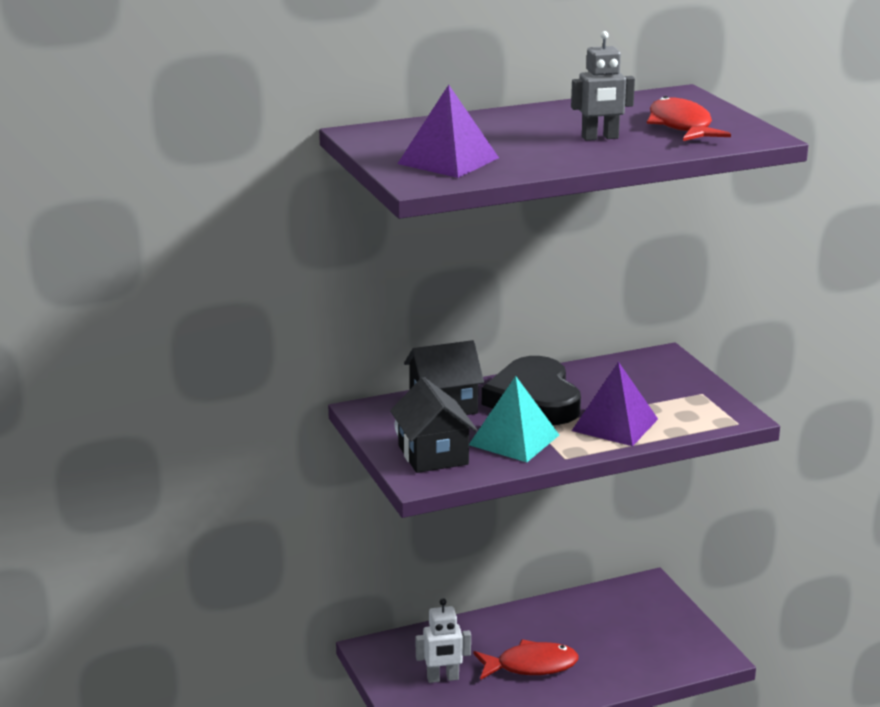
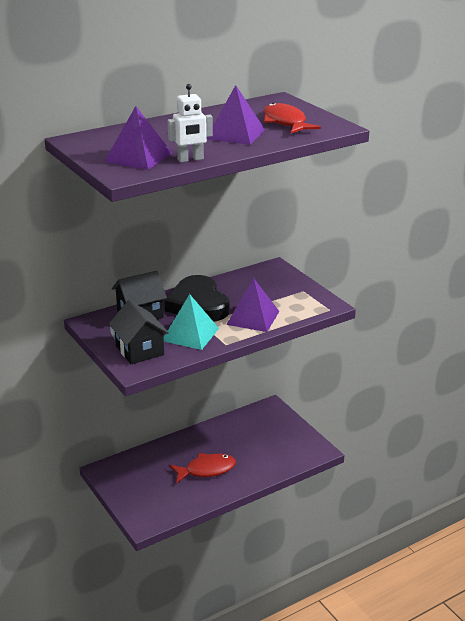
camera: 10 degrees left, 5 degrees up
(443, 678) = (152, 485): white robot -> white robot (190, 159)
(600, 138) = (235, 134): grey robot -> purple pyramid

